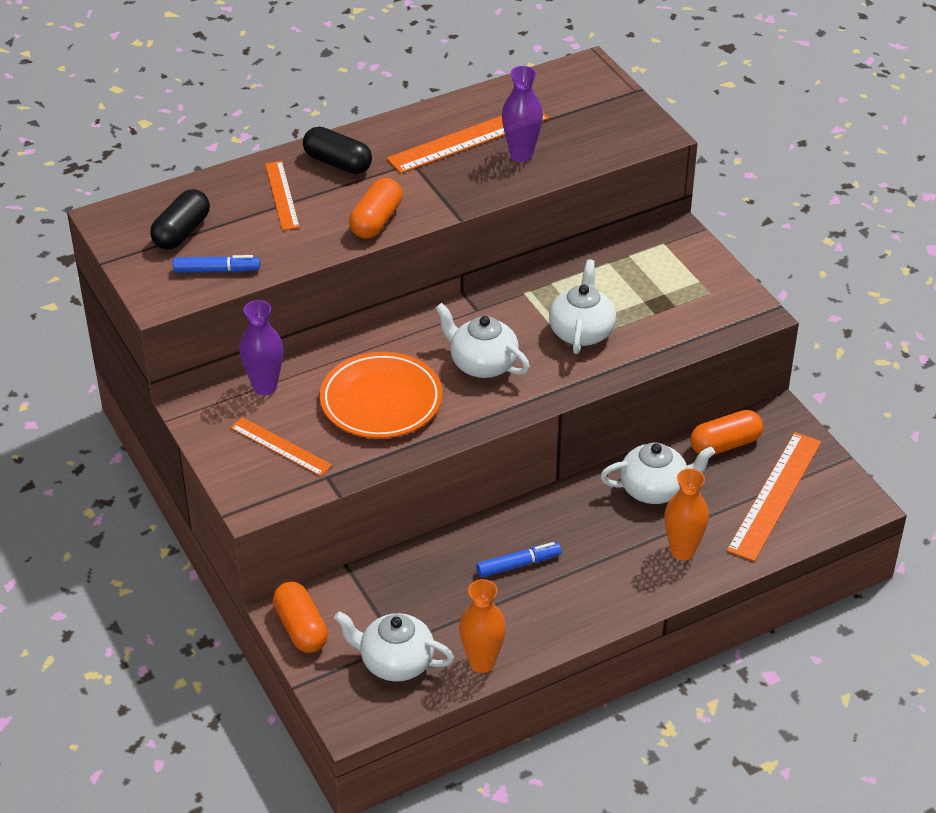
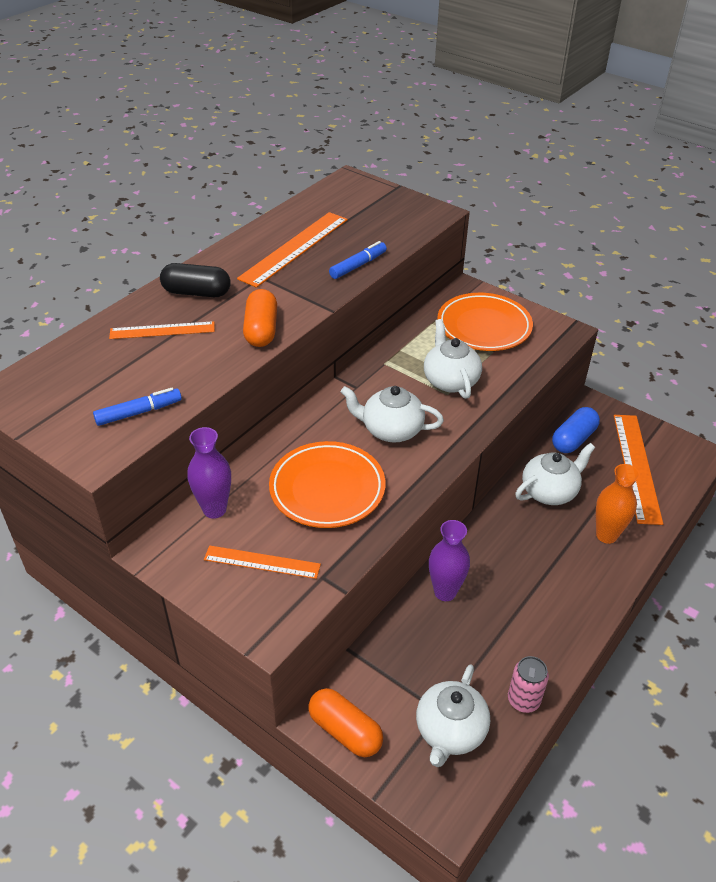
camera: 25 degrees left, 0 degrees up
(182, 232) = (84, 387): black capsule -> none
(282, 195) = (162, 330): orange ruler -> orange ruler turned 60 degrees counterclockwise
(395, 662) = (450, 731): white teapot -> white teapot turned 60 degrees counterclockwise
(482, 662) = (523, 700): orange vase -> pink can
(518, 564) = (492, 594): blue marker -> blue marker (358, 265)
(521, 155) = (345, 250): purple vase -> purple vase (445, 592)
(664, 283) = (484, 327): none -> orange plate
(725, 444) = (573, 439): orange capsule -> blue capsule

